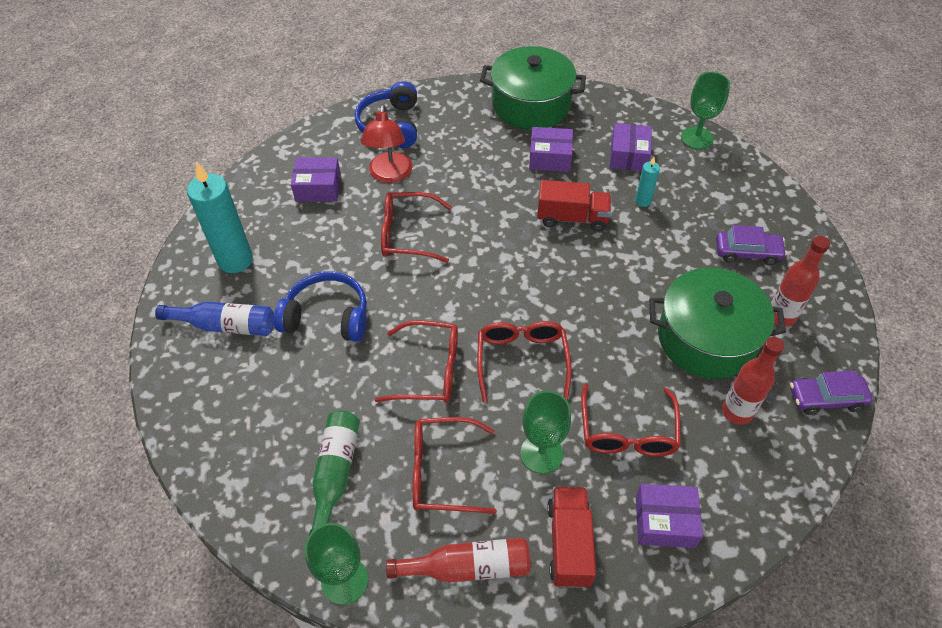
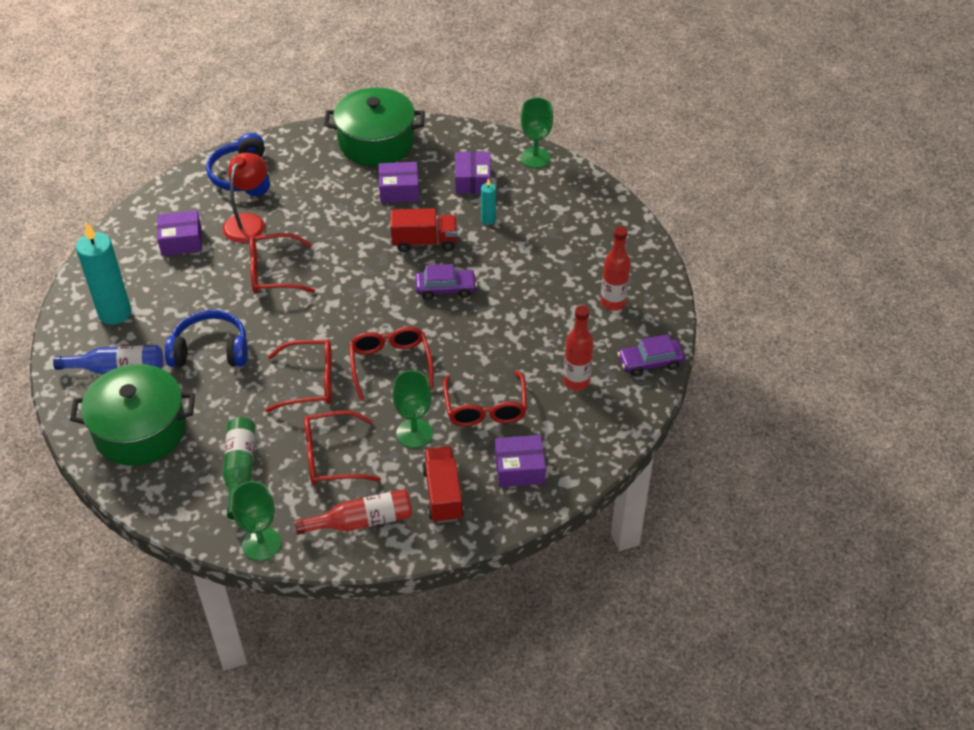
camera: 10 degrees left, 5 degrees down
(389, 175) = (248, 222): red lamp -> red lamp turned 150 degrees counterclockwise
(706, 338) = (549, 328): green pot -> green pot (140, 430)
(747, 252) = (583, 254): purple car -> purple car (446, 289)

